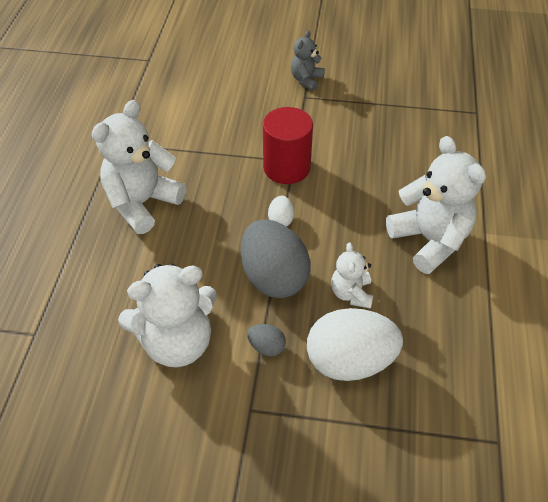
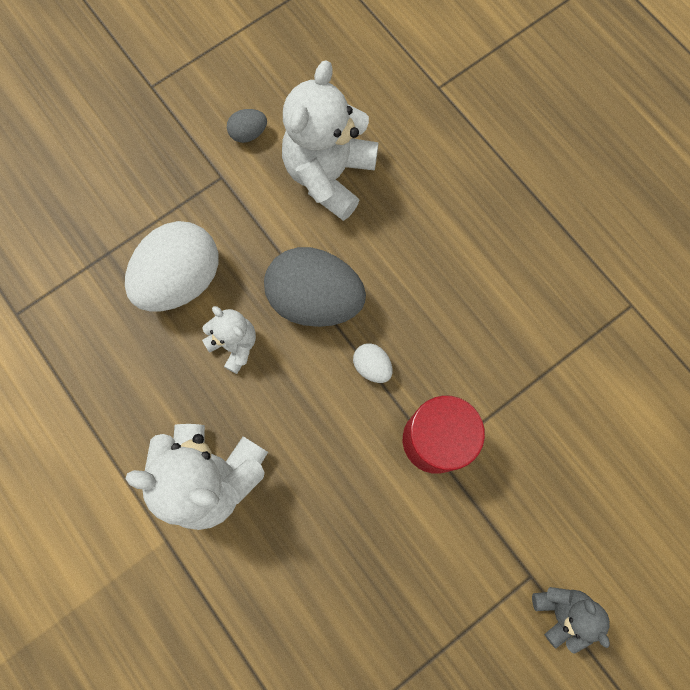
camera: 135 degrees right, 25 degrees up
(142, 203) = (514, 265): white teddy bear -> none
(266, 347) = (257, 233): grey egg -> grey egg (248, 133)

